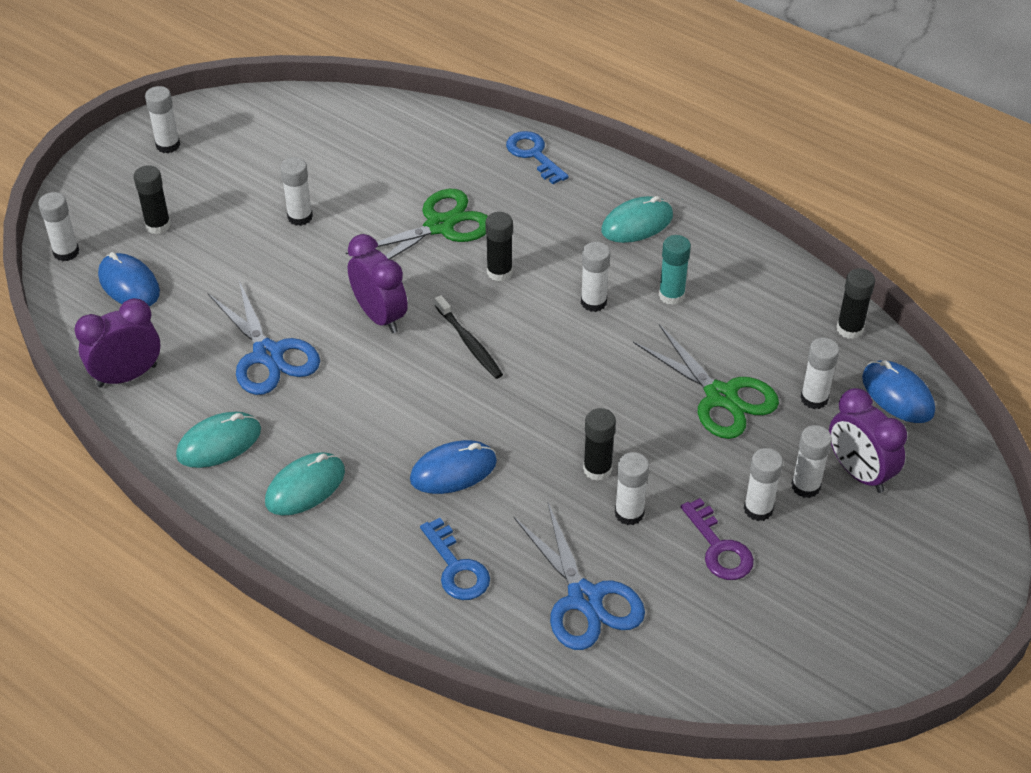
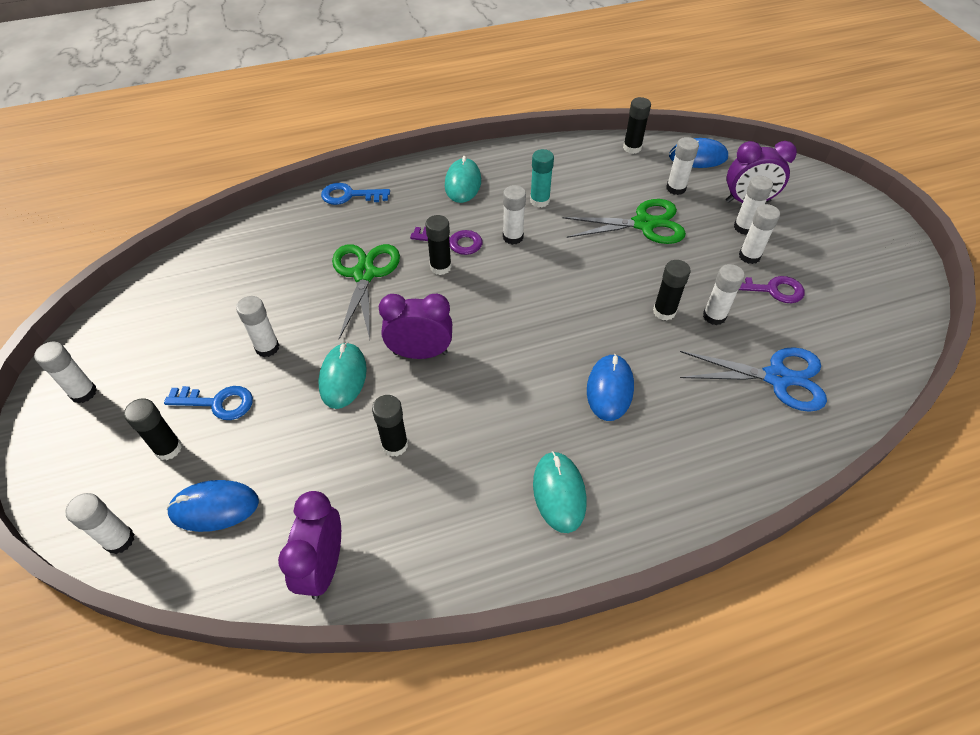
camera: 55 degrees left, 5 degrees up
(219, 443) = (464, 532): turquoise mouse -> turquoise mouse (343, 377)
(268, 354) = (395, 445): blue scissors -> black glue stick
(456, 568) = (706, 436): blue key -> blue key (217, 403)
(469, 343) = (494, 317): black toothbrush -> none
(542, 262) = (453, 242): none -> purple key

